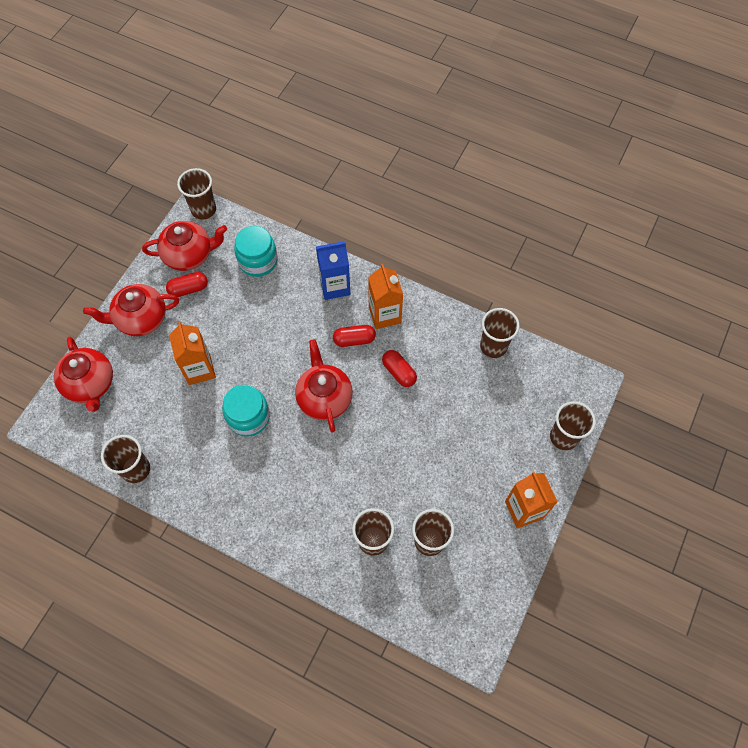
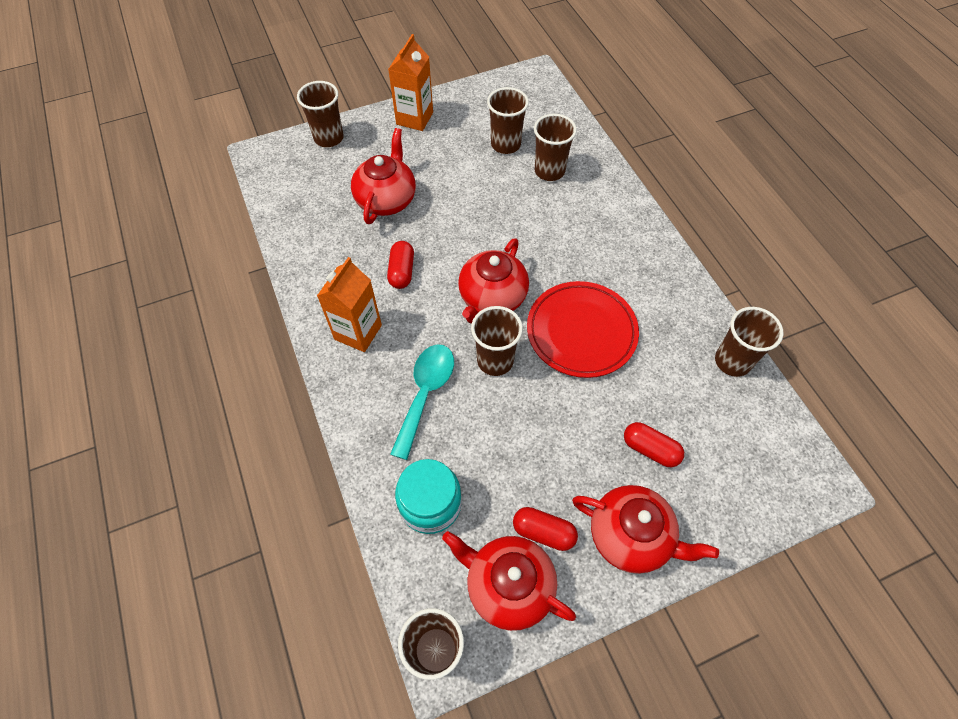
camera: 140 degrees left, 5 degrees down
(90, 384) = (740, 493): red teapot -> red teapot (386, 199)
(199, 369) = (599, 417): orange carton -> none
(248, 417) = (581, 332): turquoise jar -> red plate
(311, 310) = (425, 393): none -> turquoise spoon
(335, 286) = (375, 401): blue carton -> none
(354, 340) = (412, 330): red capsule -> red capsule (650, 449)
(493, 346) = (296, 233): brown cup -> brown cup (495, 361)

